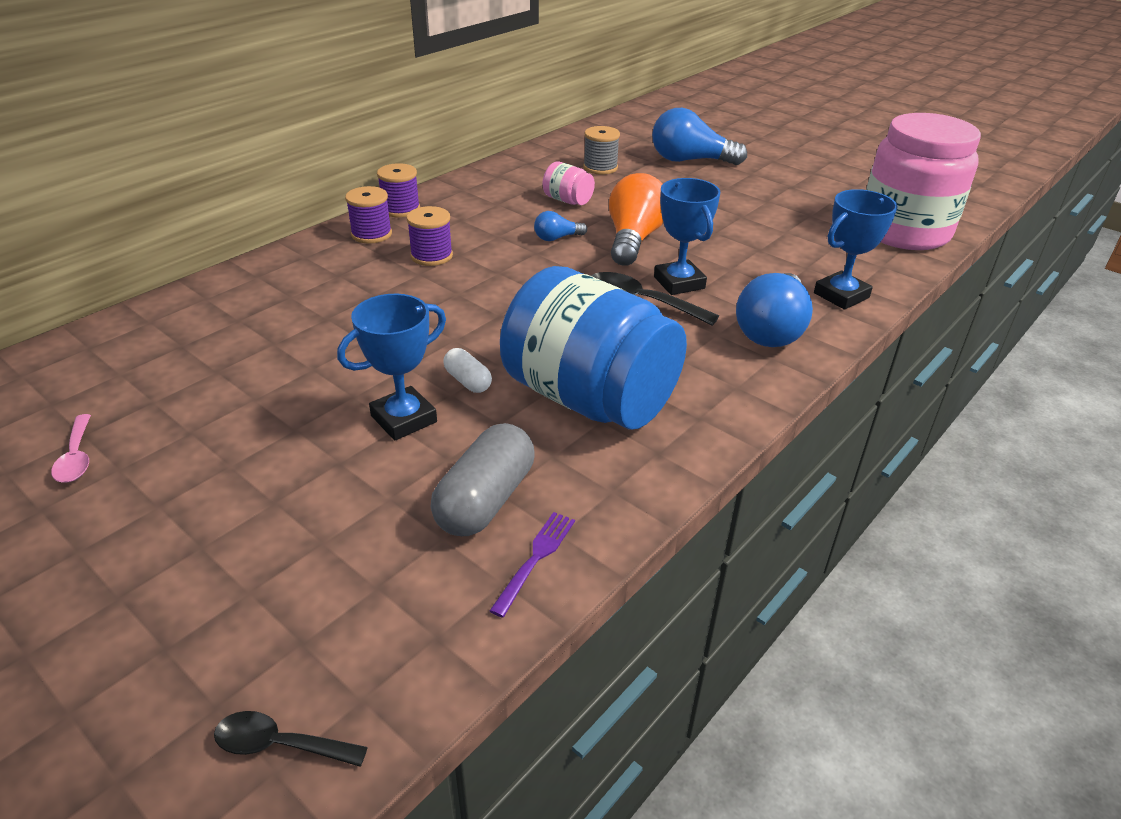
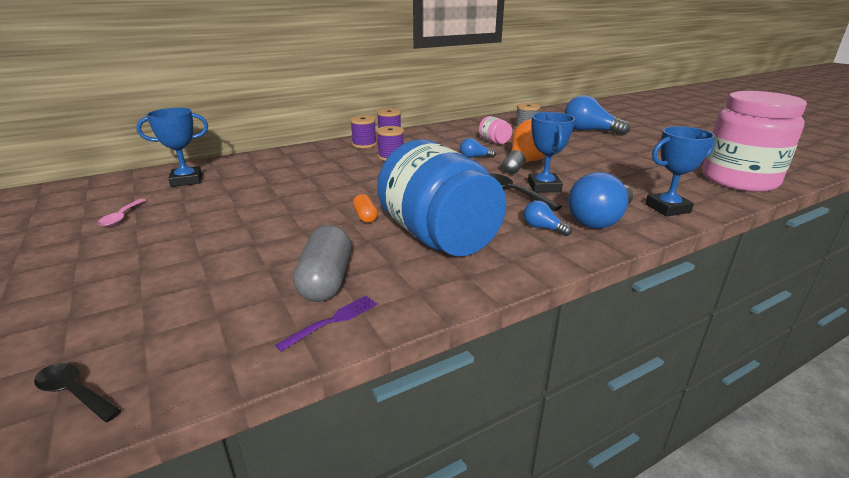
camera: 20 degrees right, 10 degrees down
(404, 419) = (310, 229): blue trophy -> blue trophy (186, 180)
(467, 381) = (365, 216): white capsule -> orange capsule
(486, 500) = (326, 280): grey capsule -> grey capsule turned 45 degrees counterclockwise
(711, 357) = (543, 228): none -> blue light bulb

